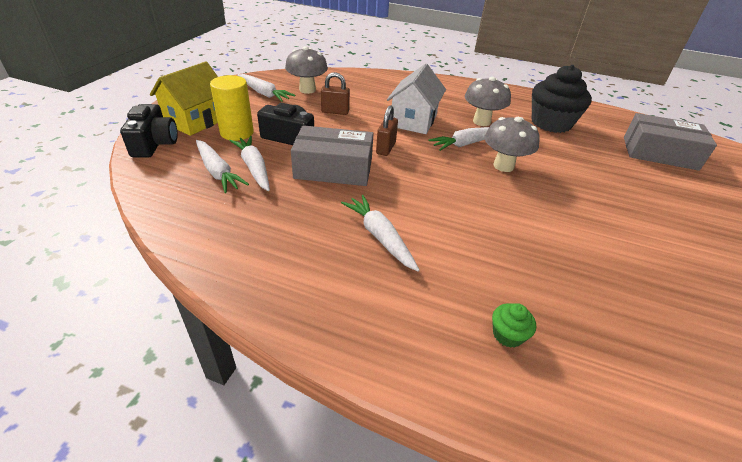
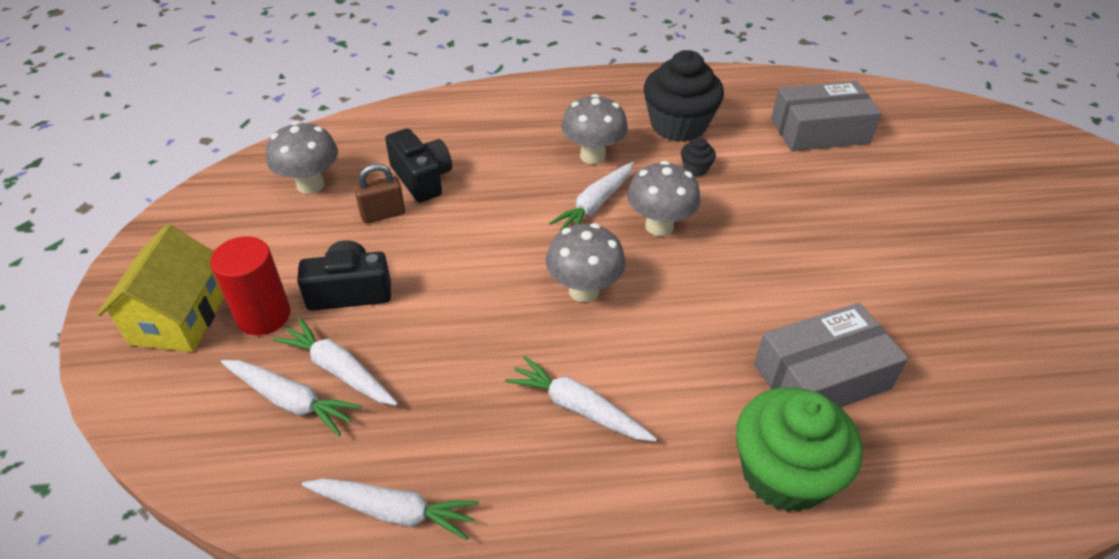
camera: 25 degrees left, 5 degrees up
(154, 144) = (148, 392): black camera -> black camera (422, 178)
(237, 133) = (263, 315): yellow cylinder -> red cylinder
(264, 93) = (247, 218): white carrot -> white carrot (393, 511)
(333, 168) = (450, 323): grey box -> grey box (821, 376)
(385, 148) = (497, 256): brown padlock -> none
(413, 121) = (503, 189): white house -> none
(428, 180) = (584, 290): none -> grey mushroom
(507, 335) = (784, 474): green cupcake -> green cupcake, size x2.39
(549, 146) = (695, 168): none -> black cupcake

